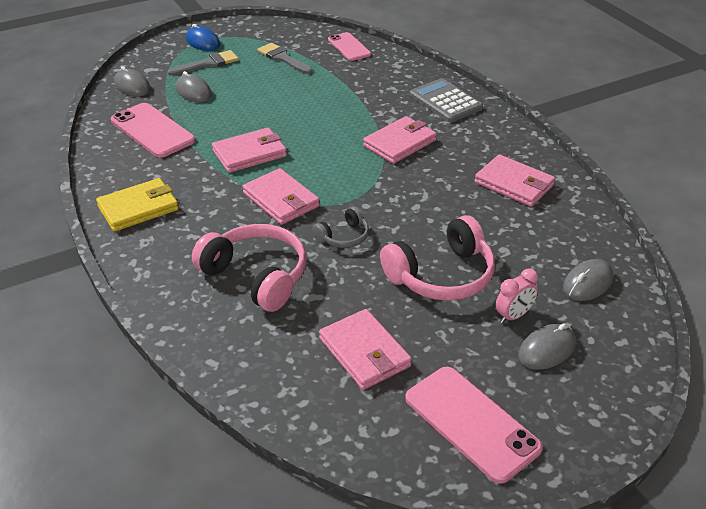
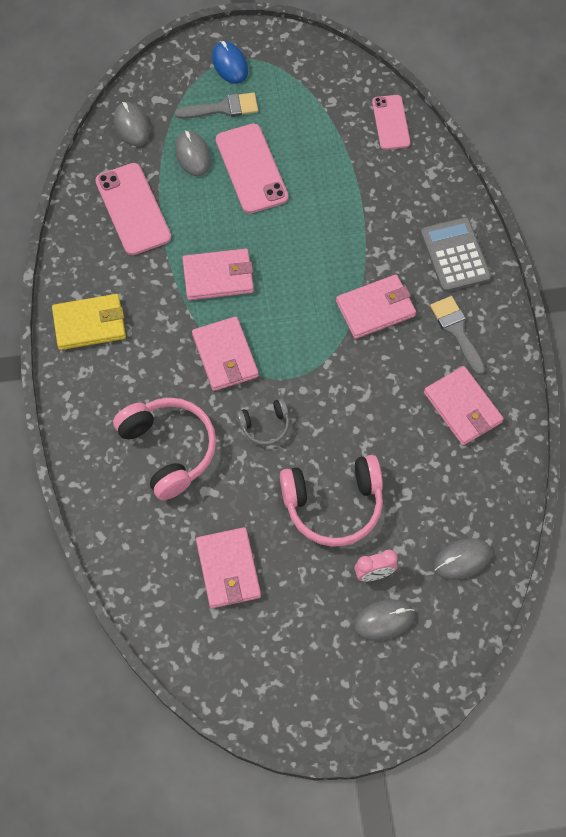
camera: 20 degrees right, 25 degrees up
(283, 58) = (308, 122): grey brush -> grey brush (457, 331)
(471, 423) = (283, 671): pink phone -> pink phone (251, 169)

